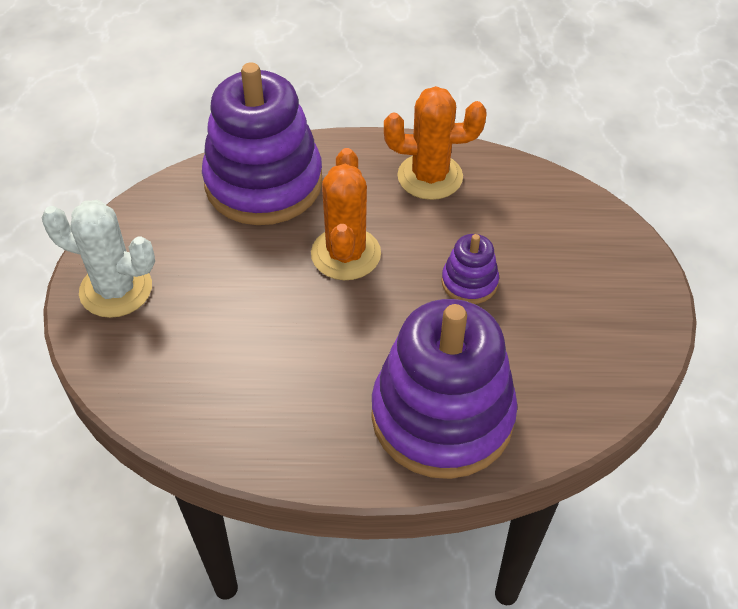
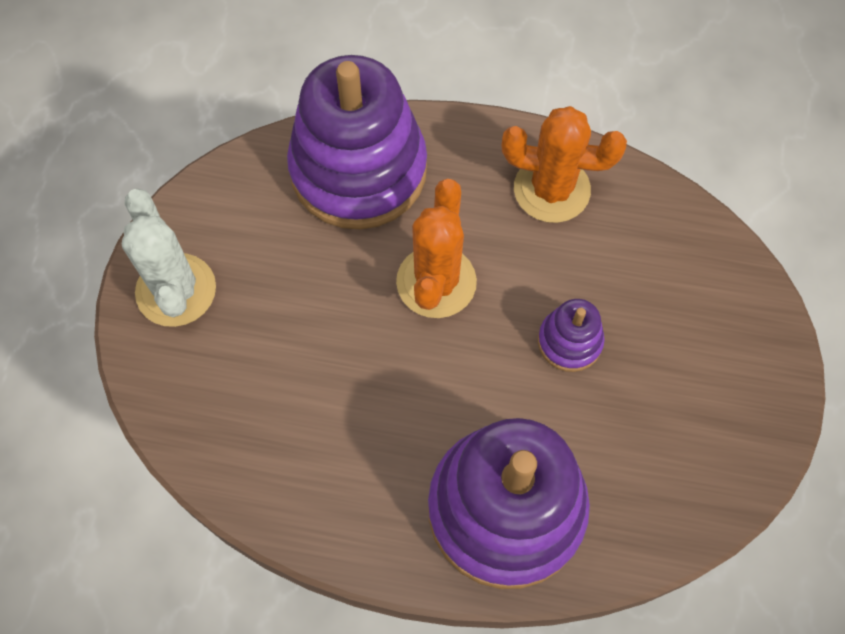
camera: 10 degrees right, 15 degrees up
(116, 289) = (176, 290): white cactus -> white cactus turned 45 degrees clockwise

